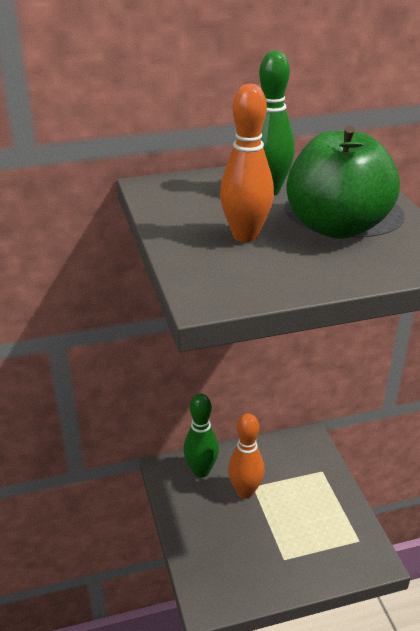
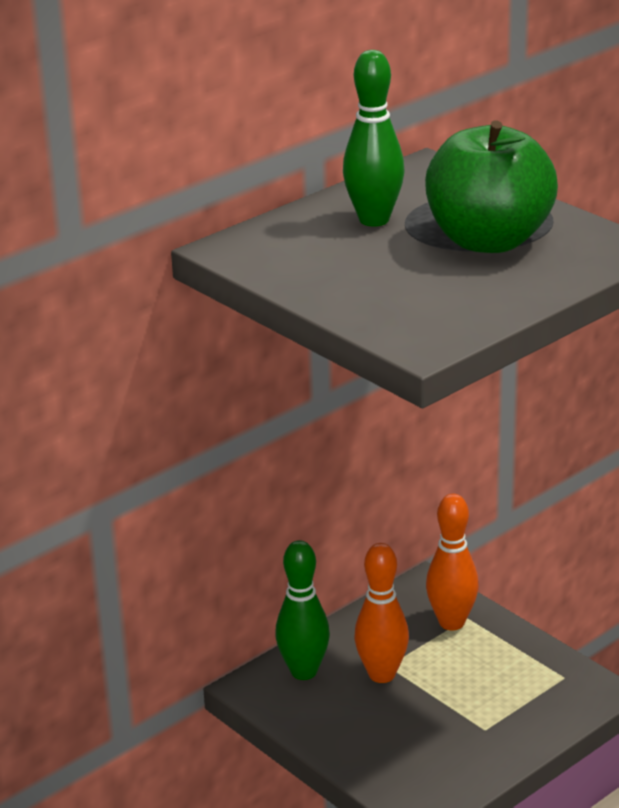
camera: 25 degrees left, 5 degrees down
(245, 235) = (399, 274): orange bowling pin -> orange bowling pin (451, 622)

